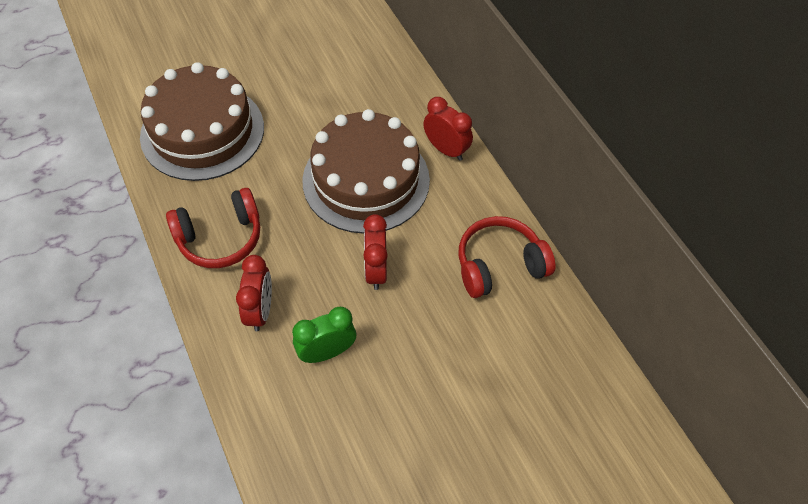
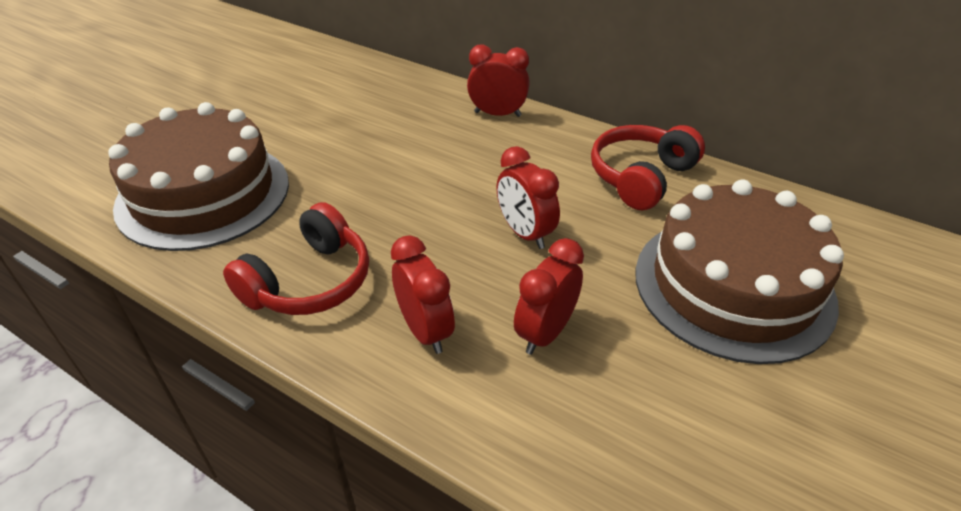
camera: 30 degrees left, 15 degrees down
(327, 352) = (545, 333): green clock -> red clock
(366, 180) = (439, 165): brown cake -> brown cake (733, 286)

